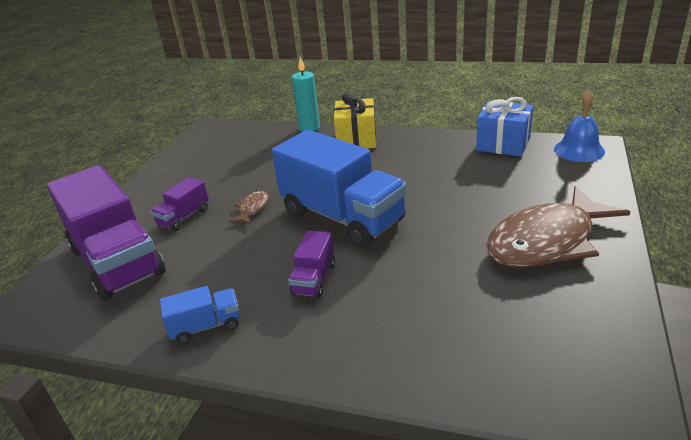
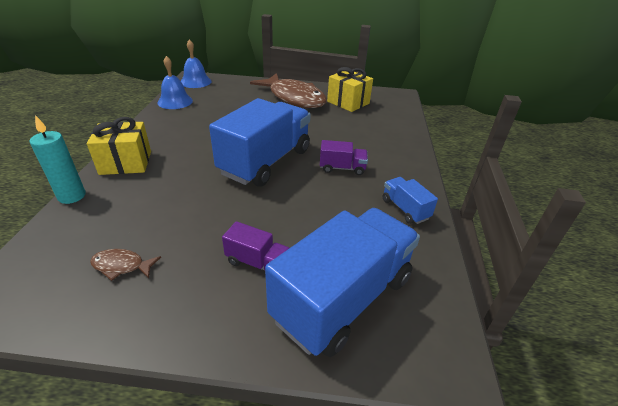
camera: 105 degrees left, 5 degrees up
(117, 261) = (343, 298): purple truck -> blue truck
(252, 209) = (247, 213): brown fish -> brown fish (122, 266)
(503, 144) = (175, 101): blue gift -> blue bell
(547, 309) = (348, 102): none -> yellow gift

